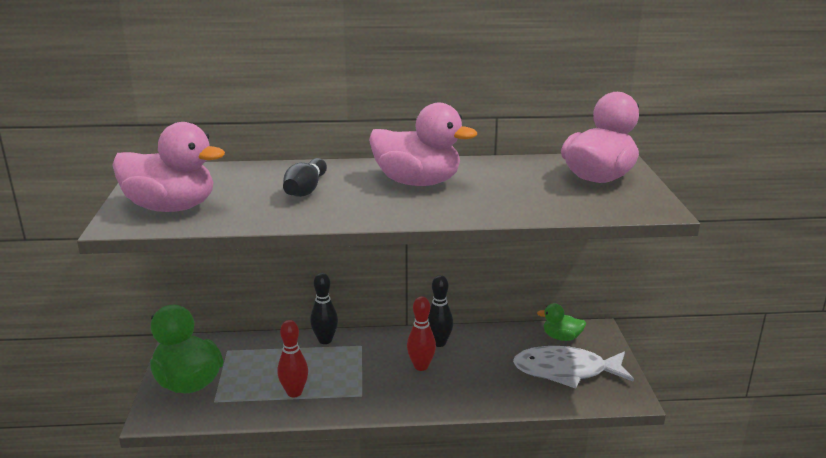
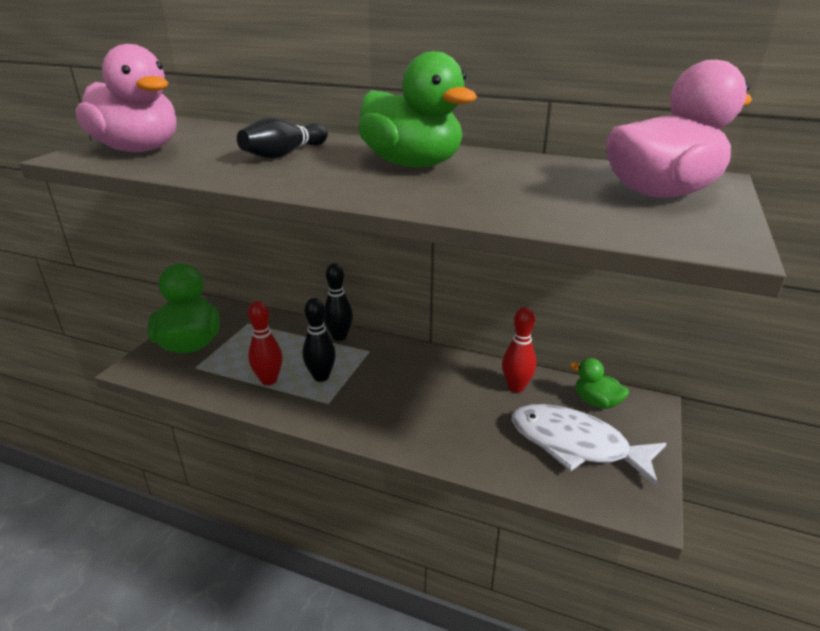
camera: 25 degrees right, 5 degrees up
(417, 182) = (412, 164): pink duck -> green duck
(421, 366) = (411, 390): red bowling pin -> red bowling pin (516, 387)
(439, 343) = (449, 370): black bowling pin -> black bowling pin (321, 377)

